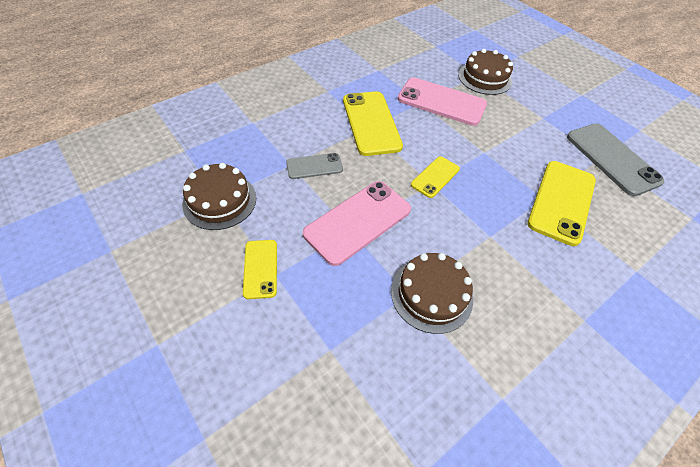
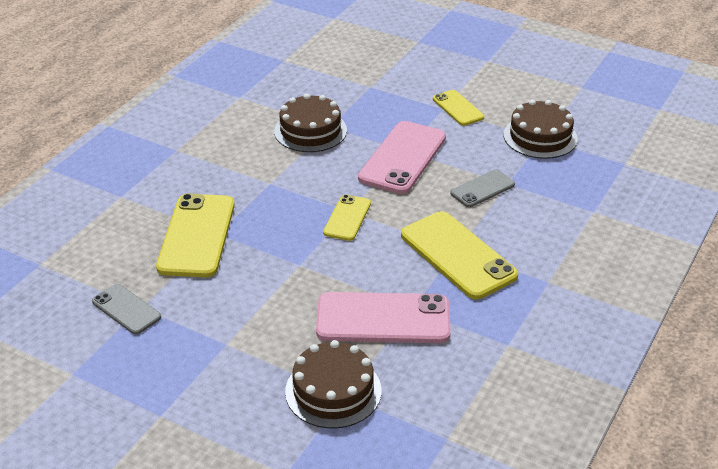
camera: 160 degrees right, 15 degrees down
(612, 159) = (126, 309): grey phone -> grey phone, size x0.55

